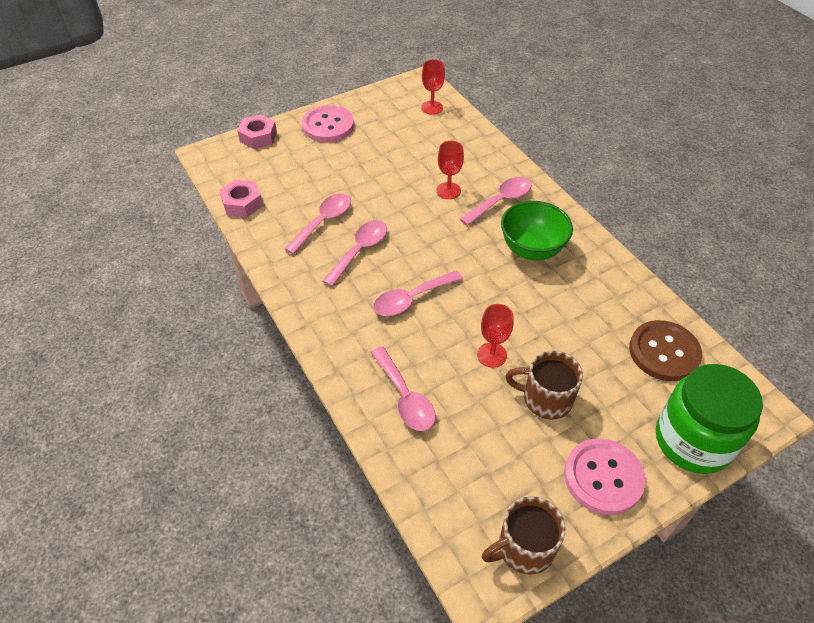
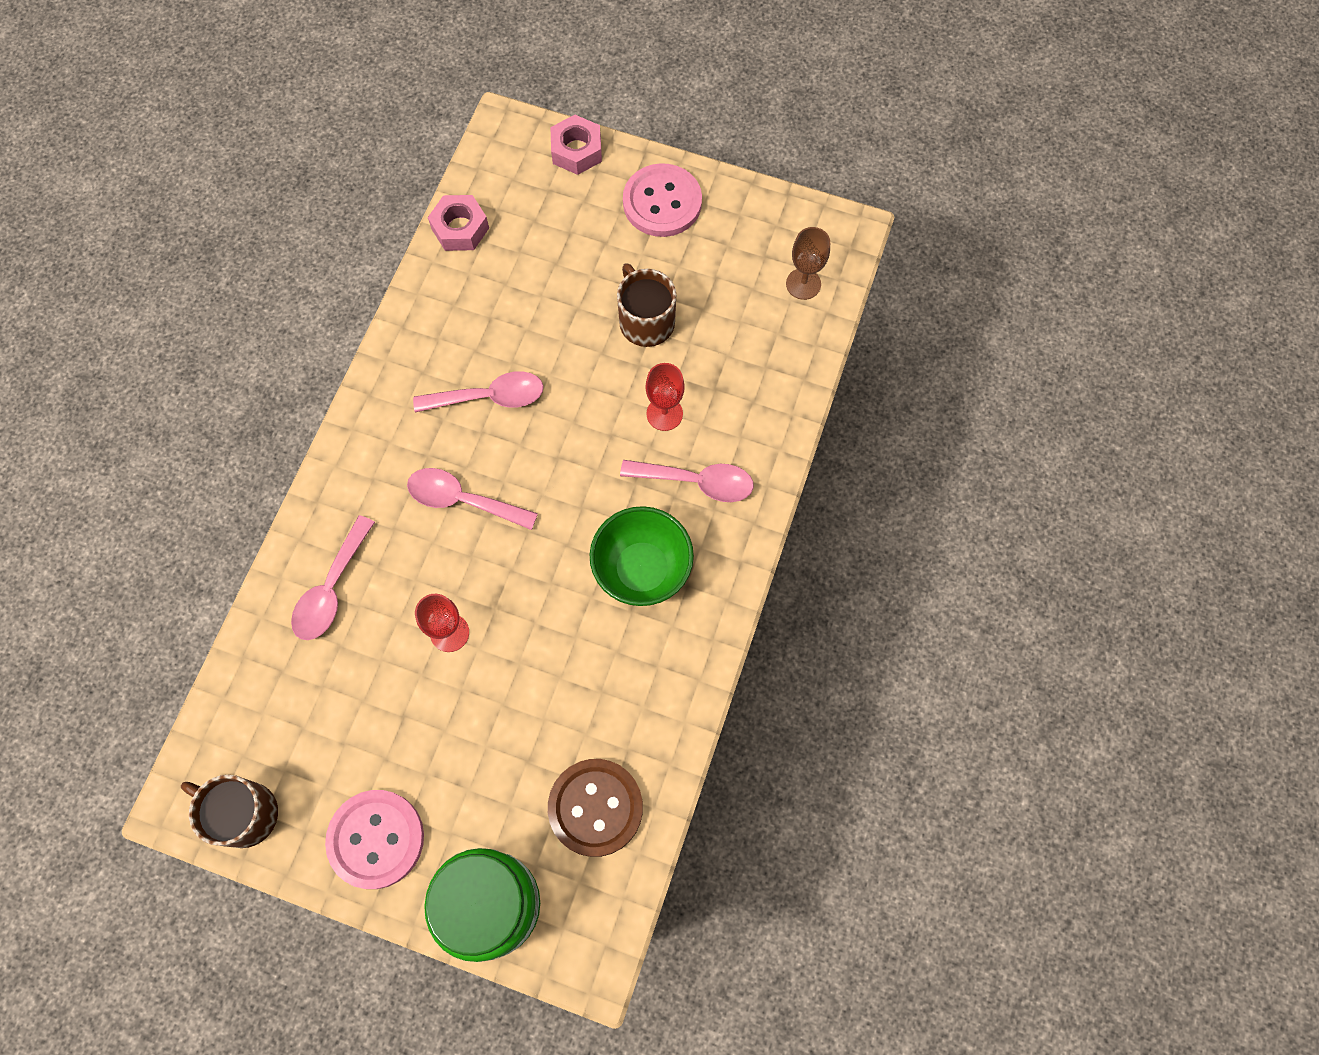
camera: 50 degrees right, 20 degrees up
(323, 222) = (501, 328): pink spoon -> none
(432, 108) = (803, 284): red goblet -> brown goblet
(545, 399) = (433, 723): brown mug -> brown mug (646, 321)

